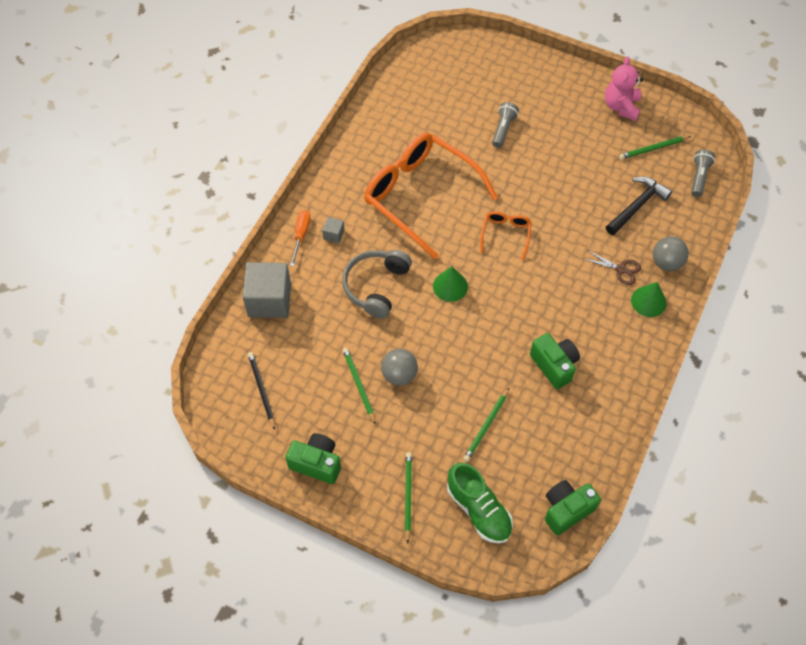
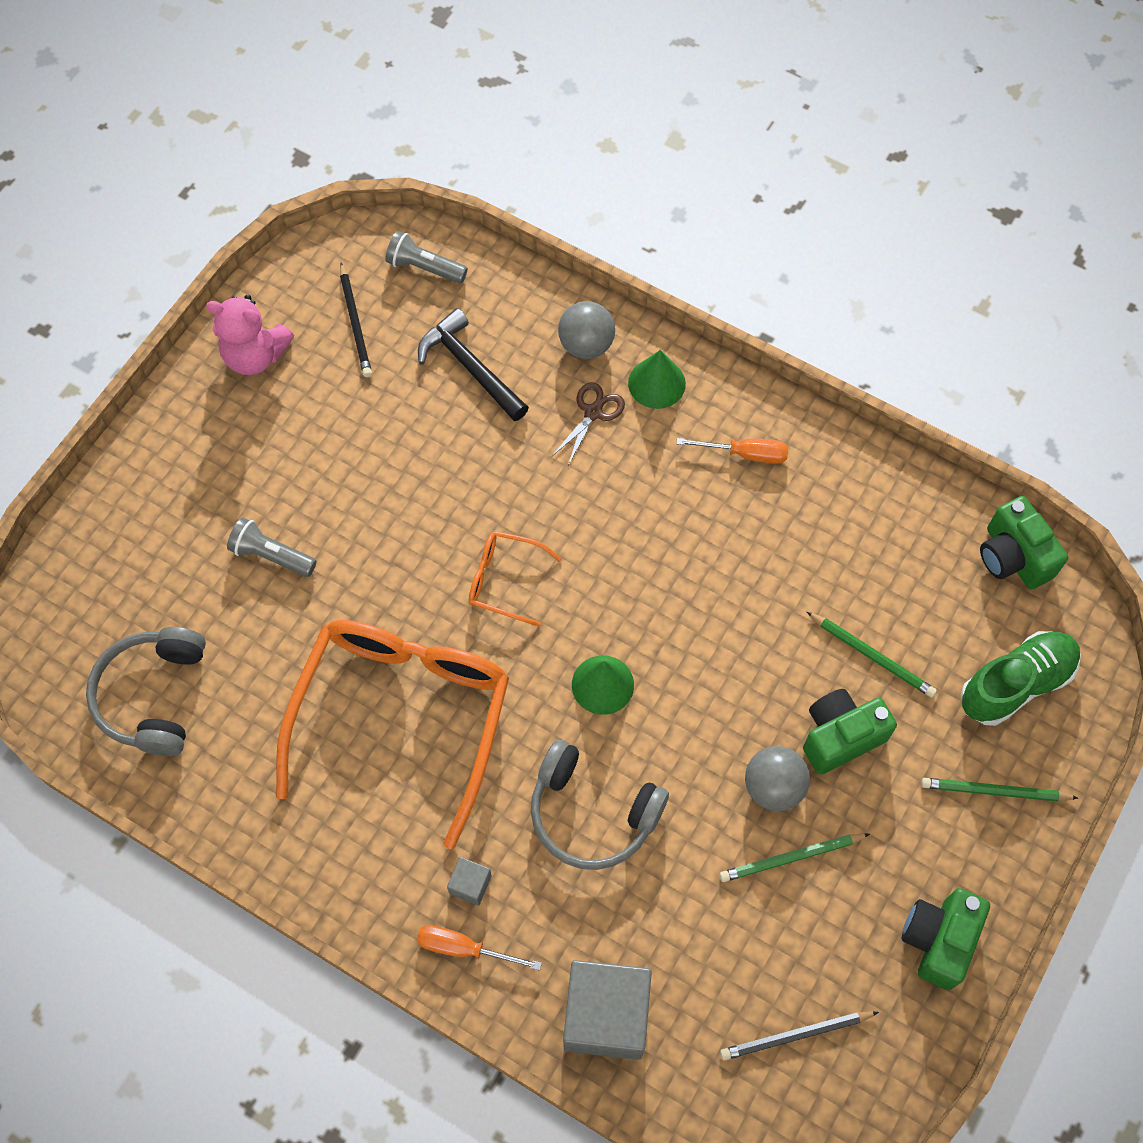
camera: 85 degrees left, 5 degrees up
(419, 92) = (153, 696): none -> grey headphones
(420, 196) = (402, 717): orange glasses -> orange glasses turned 150 degrees clockwise
(554, 365) = (766, 539): green camera -> green camera (840, 736)
(610, 352) = (745, 454): none -> orange screwdriver
(653, 149) = (355, 323): green pencil -> black pencil

